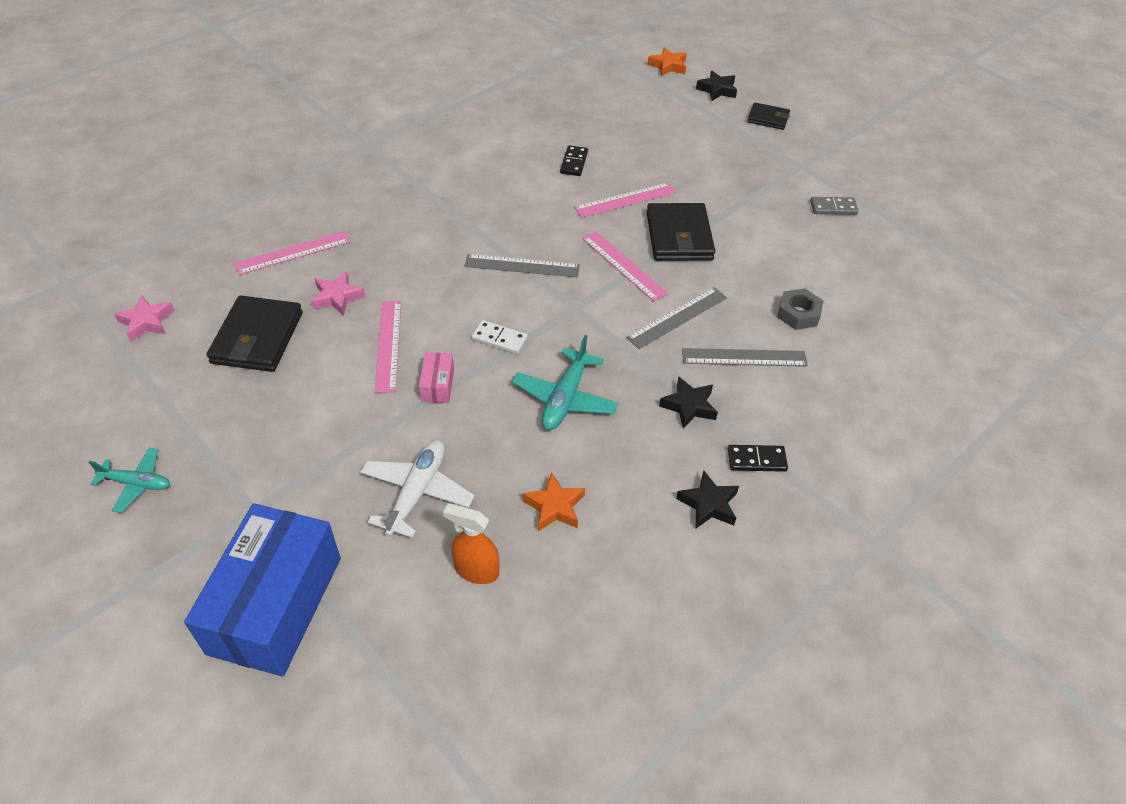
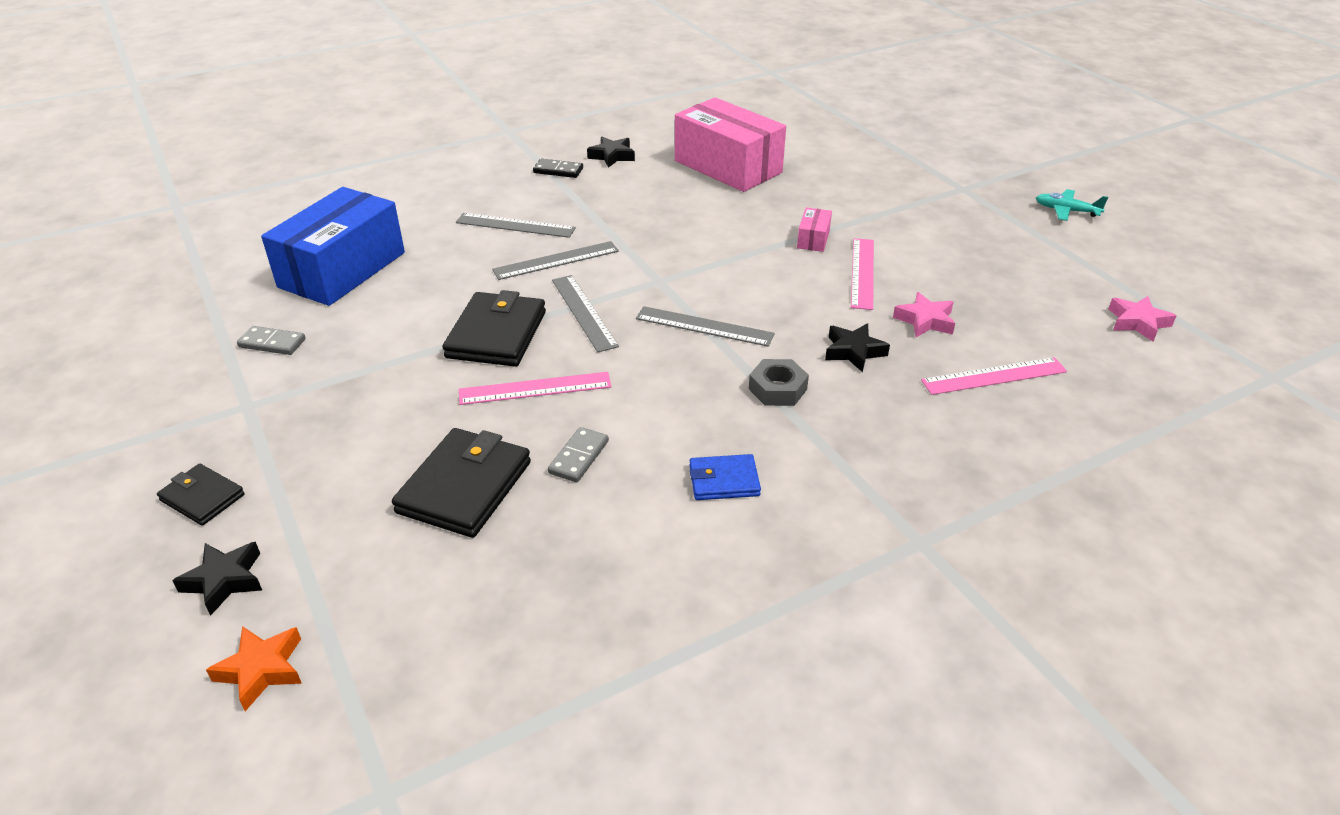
camera: 165 degrees left, 10 degrees down
(257, 338) = (1004, 294): black wallet -> black wallet (464, 487)
(276, 605) = (930, 150): blue box -> blue box (342, 270)
(417, 493) = (833, 183): white plane -> none
(476, 570) = (792, 148): orange spray bottle -> none
(482, 161) = (724, 481): none -> blue wallet
(499, 339) = (747, 265): white domino -> none
(554, 507) = (728, 166): orange star -> pink box
(565, 398) = (697, 218): turquoise plane -> none
(574, 163) = (578, 457): black domino -> grey domino
(623, 265) = (584, 312): pink ruler -> grey ruler
(689, 406) = (590, 202): black star -> black star (854, 351)
(798, 314) = (431, 249): grey nut -> grey nut (777, 389)

